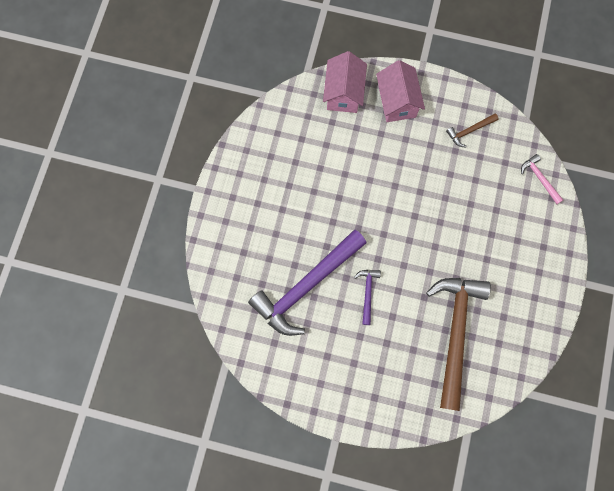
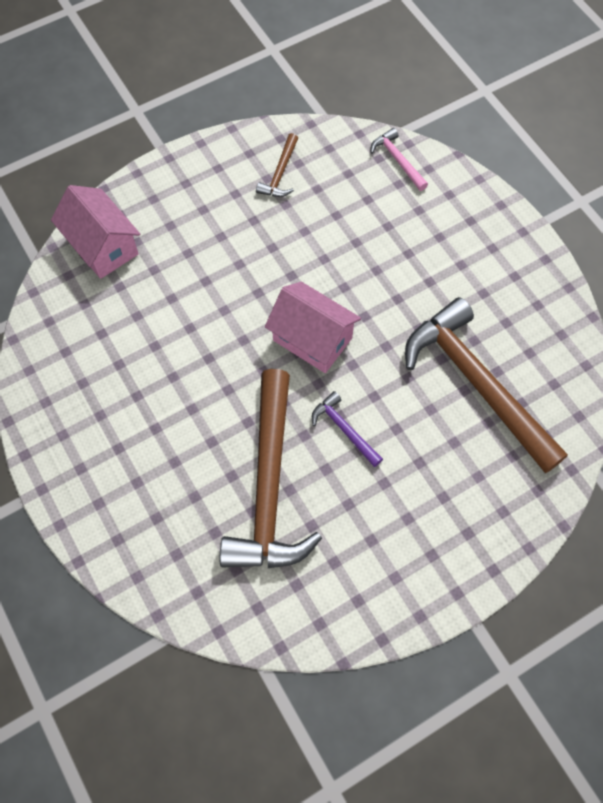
camera: 45 degrees left, 10 degrees down
(306, 286) = (269, 486): purple hammer -> brown hammer
(397, 101) = (172, 207): pink house -> pink house (312, 339)
(539, 178) = (397, 160): pink hammer -> pink hammer turned 45 degrees clockwise

